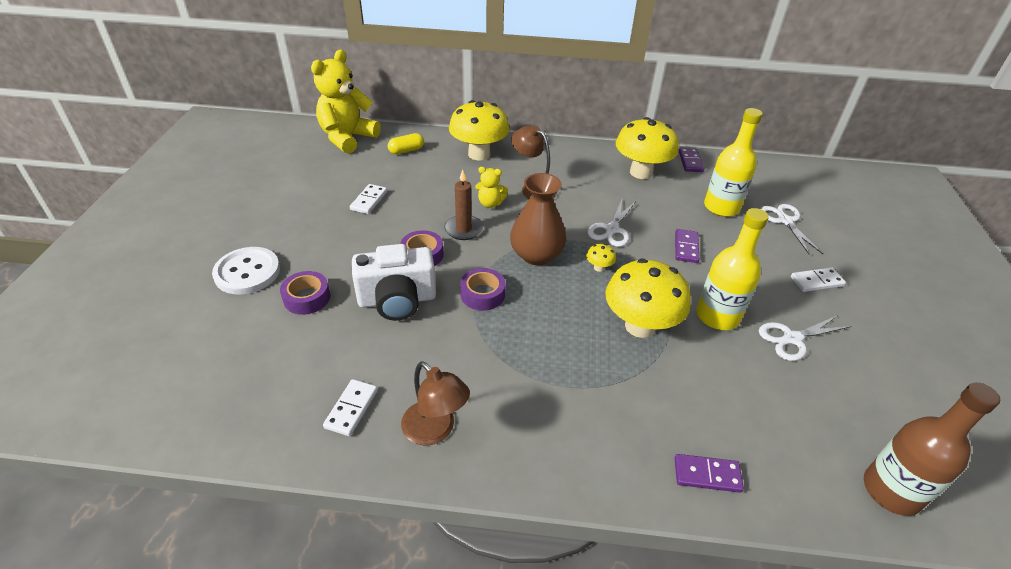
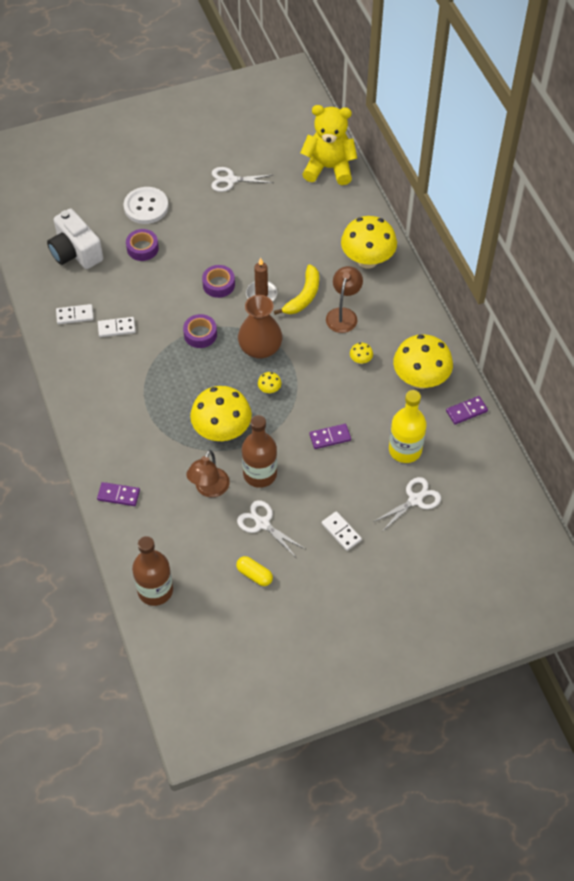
camera: 65 degrees right, 15 degrees up
(369, 200) = (258, 225): white domino -> white domino (116, 328)
(397, 300) = (168, 293): white camera -> white camera (75, 252)
(406, 150) = (338, 212): yellow capsule -> yellow capsule (254, 575)
(435, 430) = (81, 359): brown lamp -> brown lamp (209, 489)
(490, 203) = (303, 296): yellow teddy bear -> yellow banana
(597, 197) = (360, 360): none -> yellow mushroom
(612, 229) = (322, 383): white scissors -> white scissors (231, 180)
(707, 474) = (118, 495): purple domino -> purple domino turned 60 degrees counterclockwise
(717, 316) = (260, 474): yellow bottle -> brown bottle

